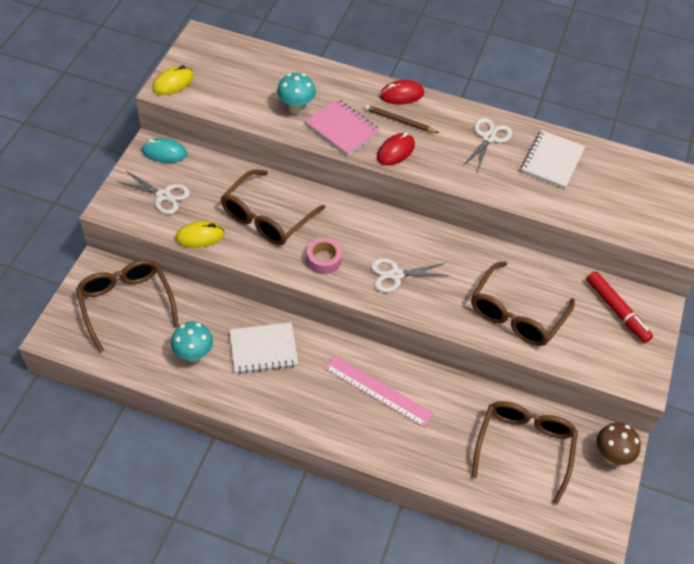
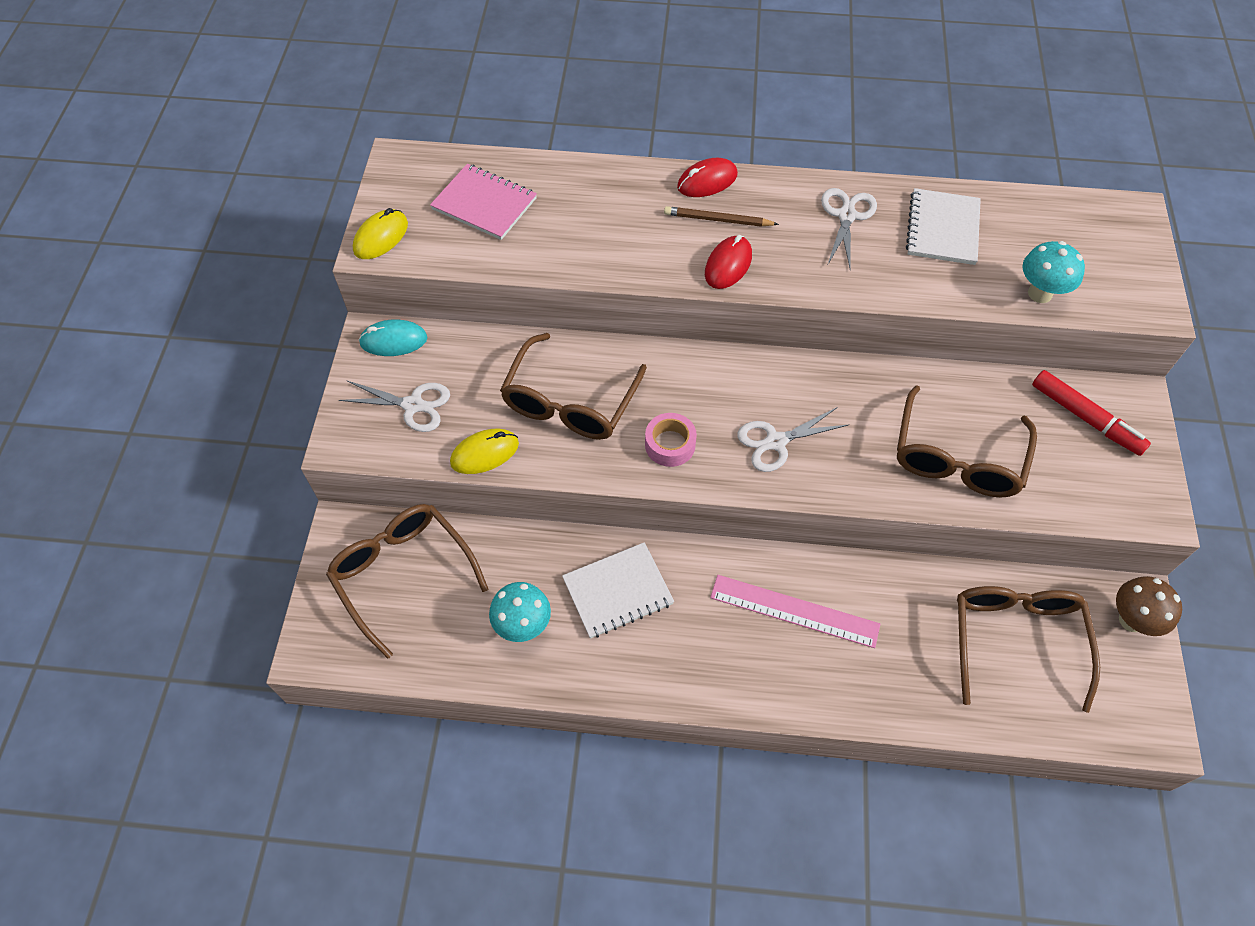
camera: 10 degrees left, 5 degrees up
(296, 108) = (568, 234): turquoise mushroom -> turquoise mushroom (1040, 293)
(342, 129) = (643, 250): pink notebook -> pink notebook (484, 204)

